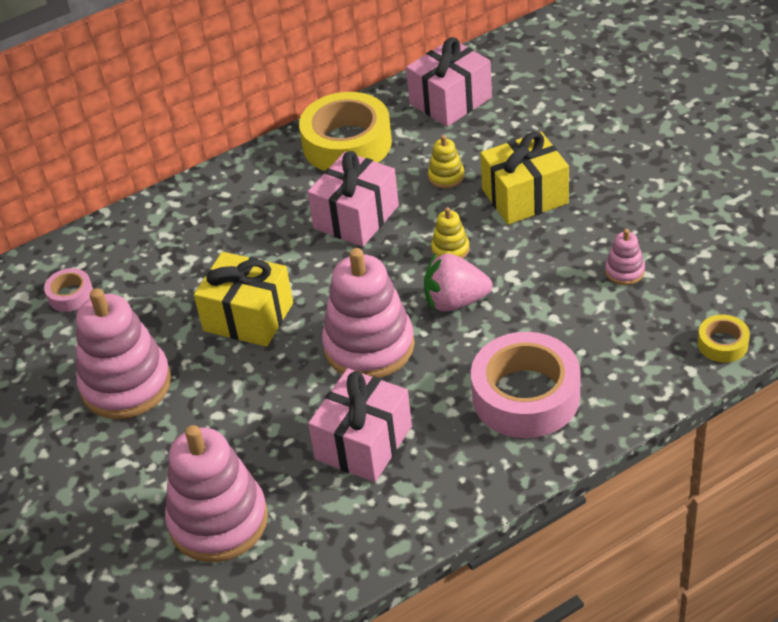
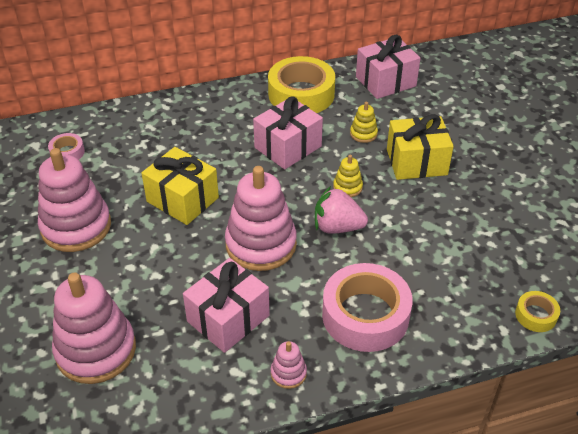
camera: 10 degrees right, 0 degrees up
(624, 271) = (474, 237): pink stacking toy -> pink stacking toy (288, 373)

